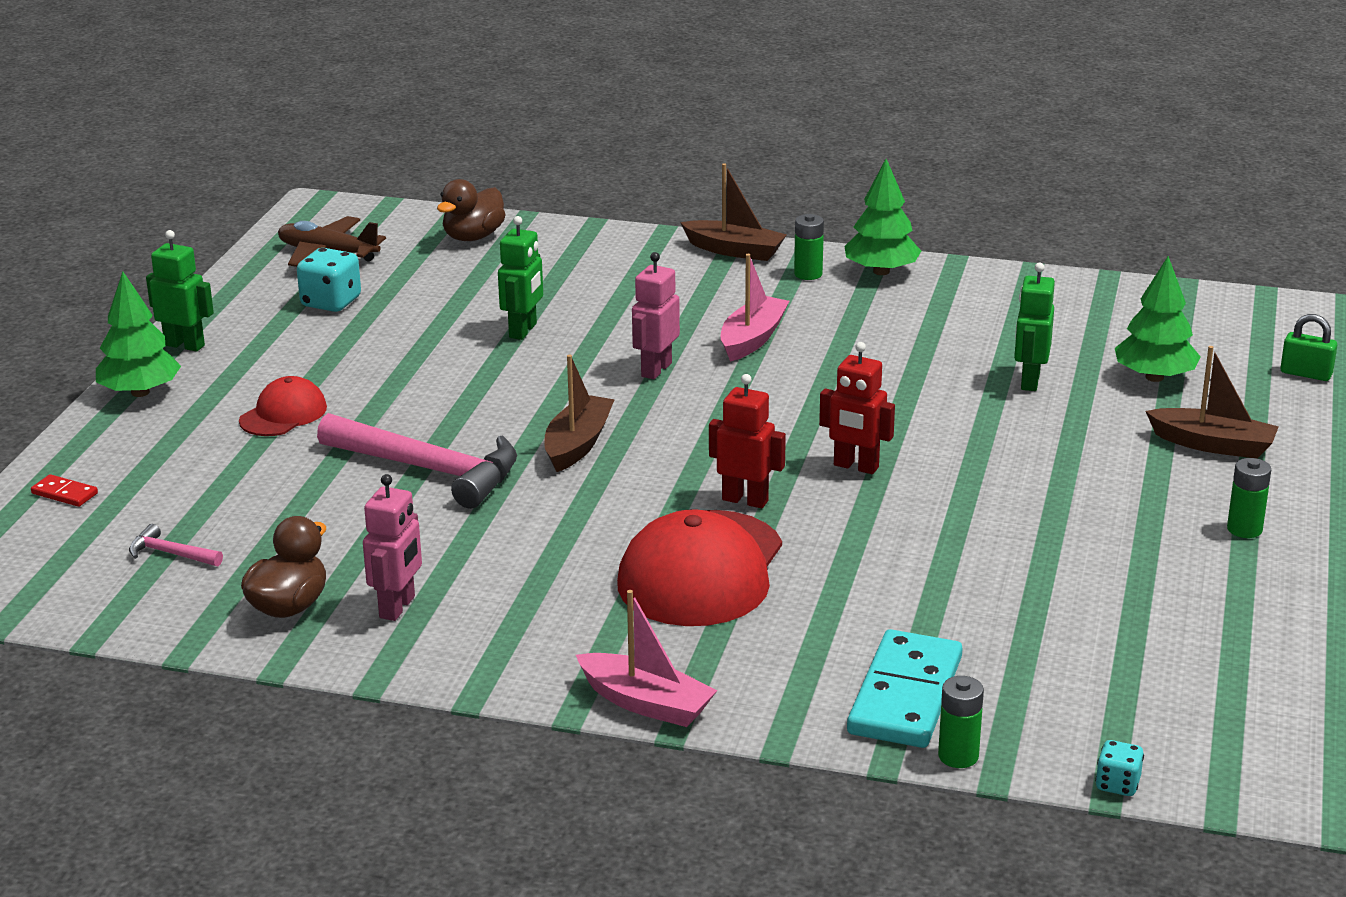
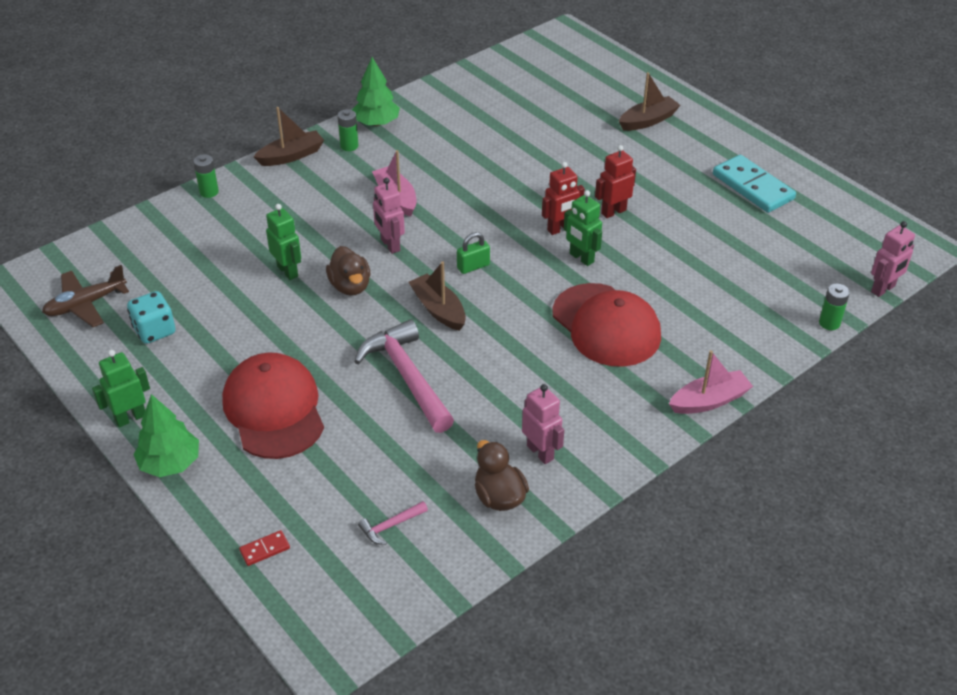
camera: 55 degrees left, 15 degrees up
(283, 414) = (274, 409): red cap -> red cap, size x1.91
(430, 470) = (406, 377): pink hammer -> pink hammer turned 90 degrees counterclockwise
(473, 237) = (146, 238): brown duck -> brown duck (350, 286)
(745, 500) = (555, 279): red robot -> red robot (613, 212)
(905, 695) = (770, 314): turquoise domino -> turquoise domino (753, 187)
(1029, 381) = (538, 138): green robot -> green robot (581, 258)
(1117, 784) = (883, 289): turquoise dice -> pink robot
(1154, 377) = (573, 103): green tree -> none
(1244, 529) = (724, 151): green battery -> green battery (209, 192)
(1306, 374) = (615, 64): green padlock -> green padlock (473, 266)

